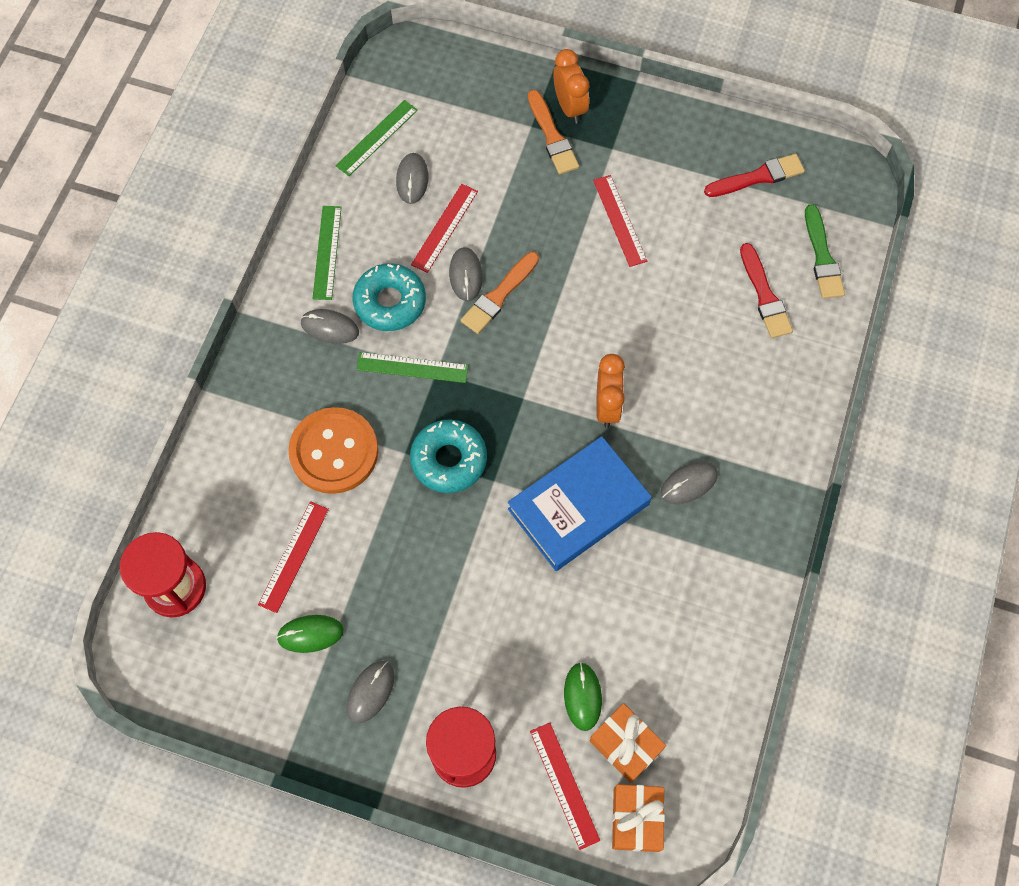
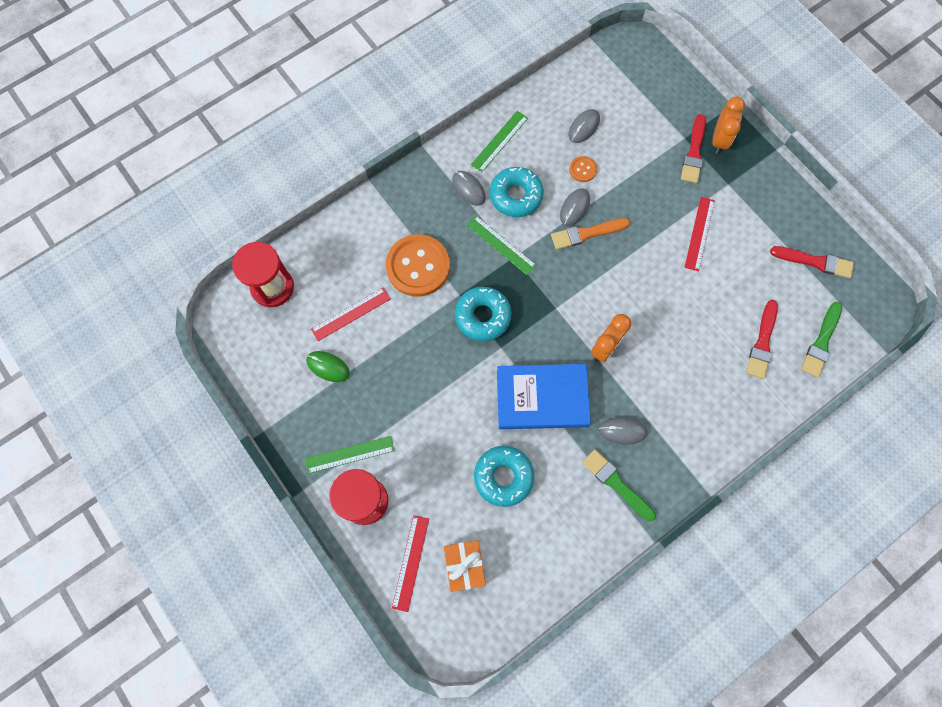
camera: 35 degrees right, 5 degrees up
(370, 692) = (338, 425): grey mouse -> none
(377, 138) = (580, 87): green ruler -> green ruler (349, 454)
(444, 228) = (582, 170): red ruler -> orange button
(552, 136) = (694, 152): orange brush -> red brush
(582, 696) = (460, 517): green mouse -> none
(598, 620) = (503, 477): none -> turquoise donut
(636, 819) = (438, 615): orange gift -> none
(722, 544) = (616, 483): none -> green brush

